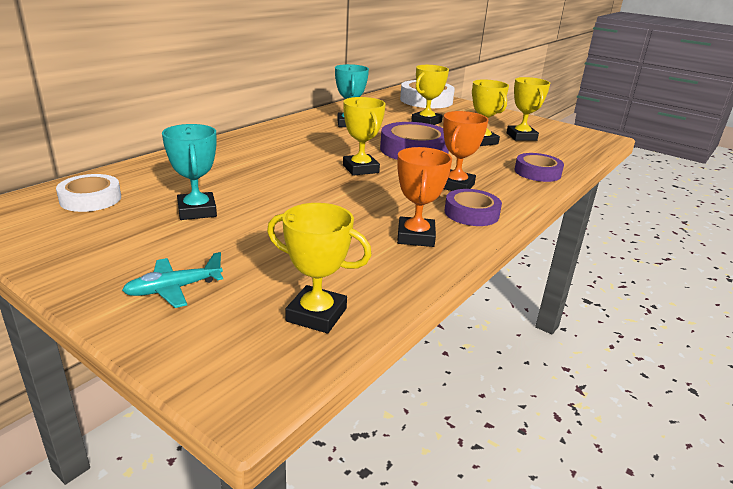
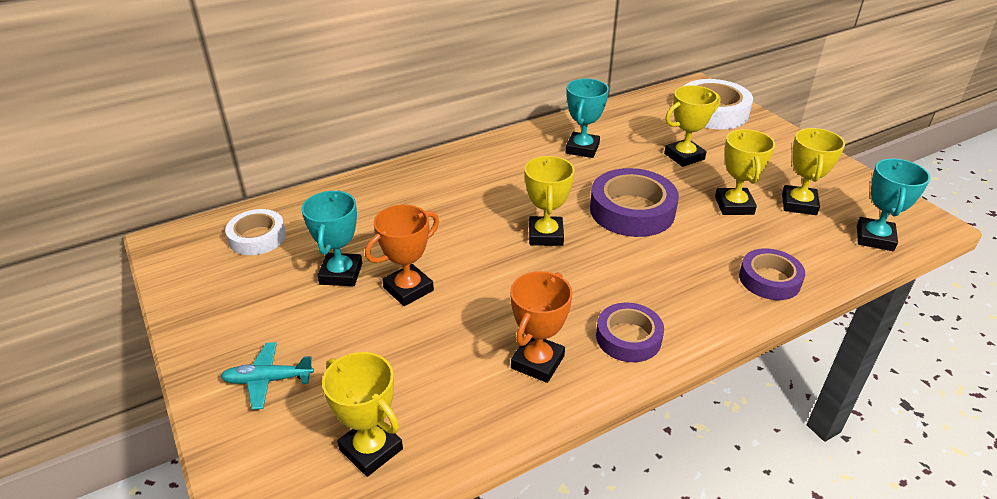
camera: 25 degrees right, 10 degrees up
(456, 186) = (641, 285): orange trophy -> orange trophy (408, 289)
(580, 147) = (874, 238): none -> turquoise trophy

